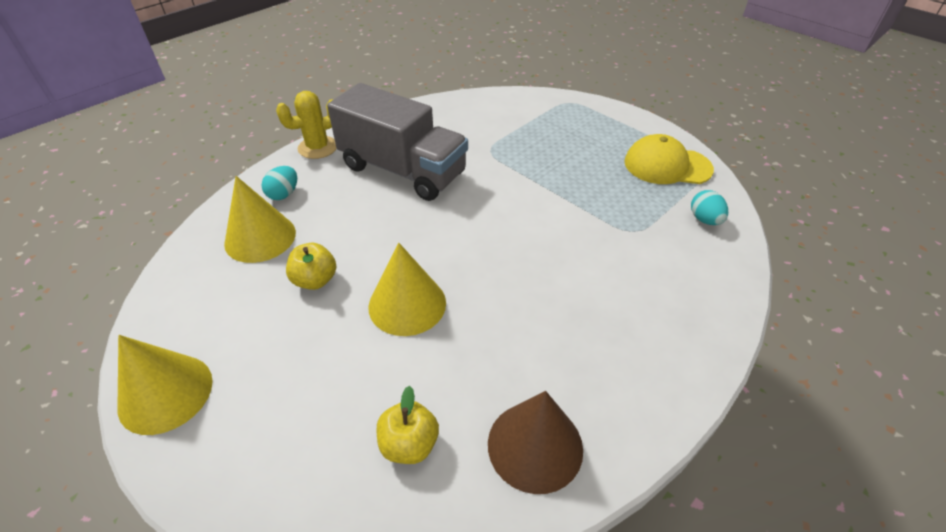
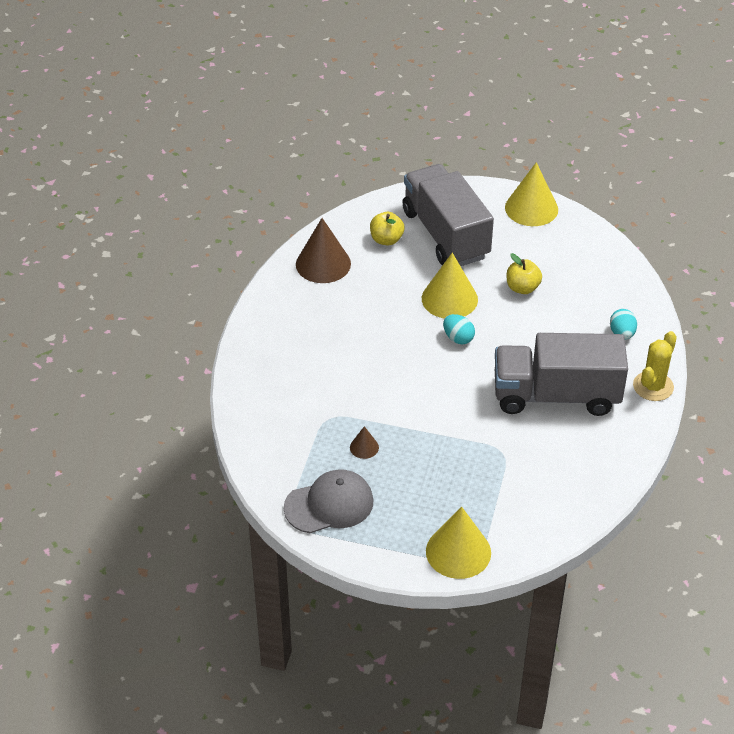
camera: 150 degrees right, 0 degrees up
(260, 237) = (593, 297): yellow cone -> yellow cone (458, 552)
(320, 408) = (445, 234): none -> grey truck
(611, 194) = (364, 447): none -> brown cone
(667, 165) = (329, 504): yellow cap -> grey cap
(704, 220) = (276, 453): turquoise egg -> turquoise egg (458, 338)

